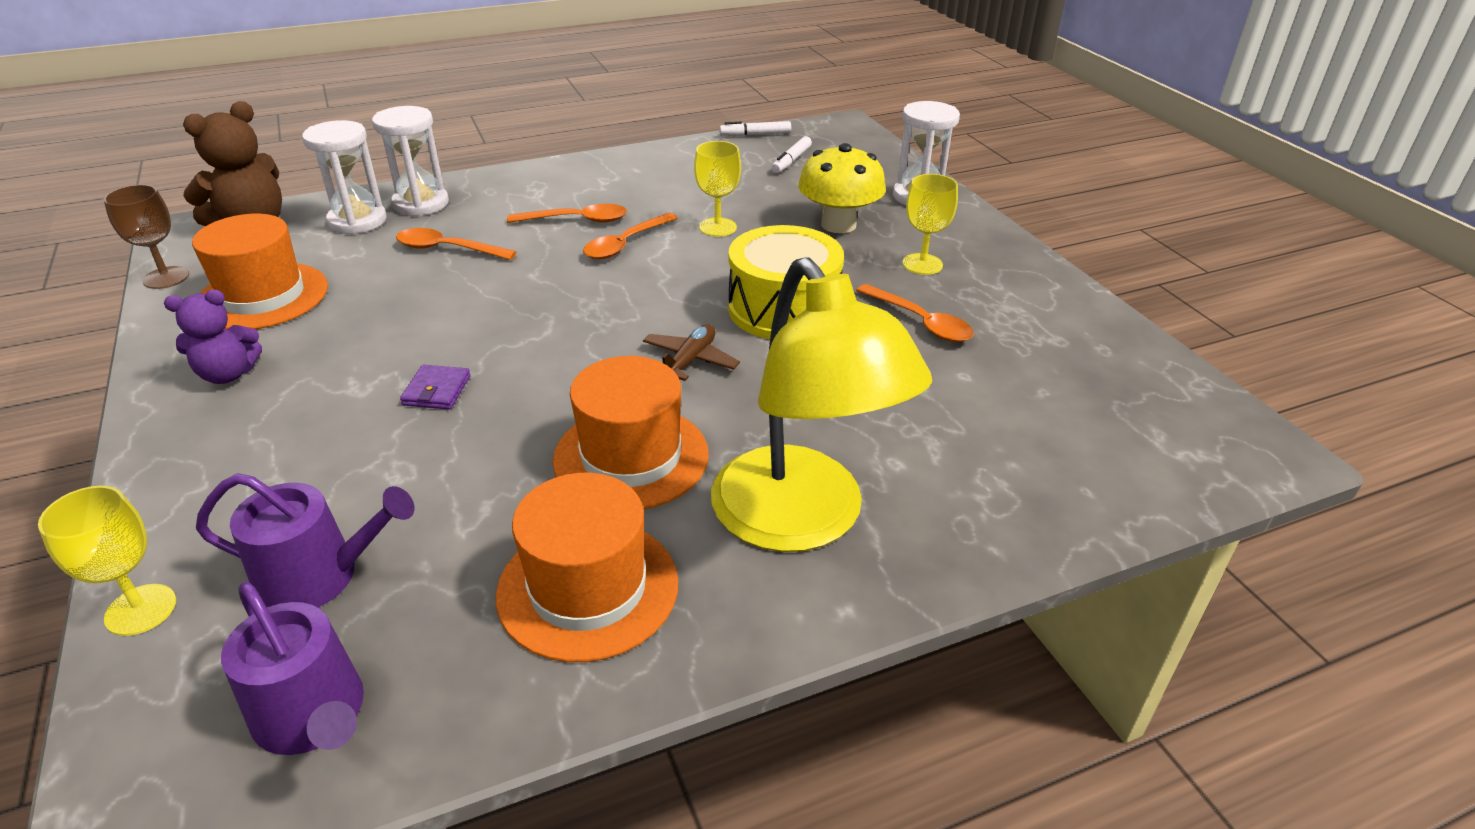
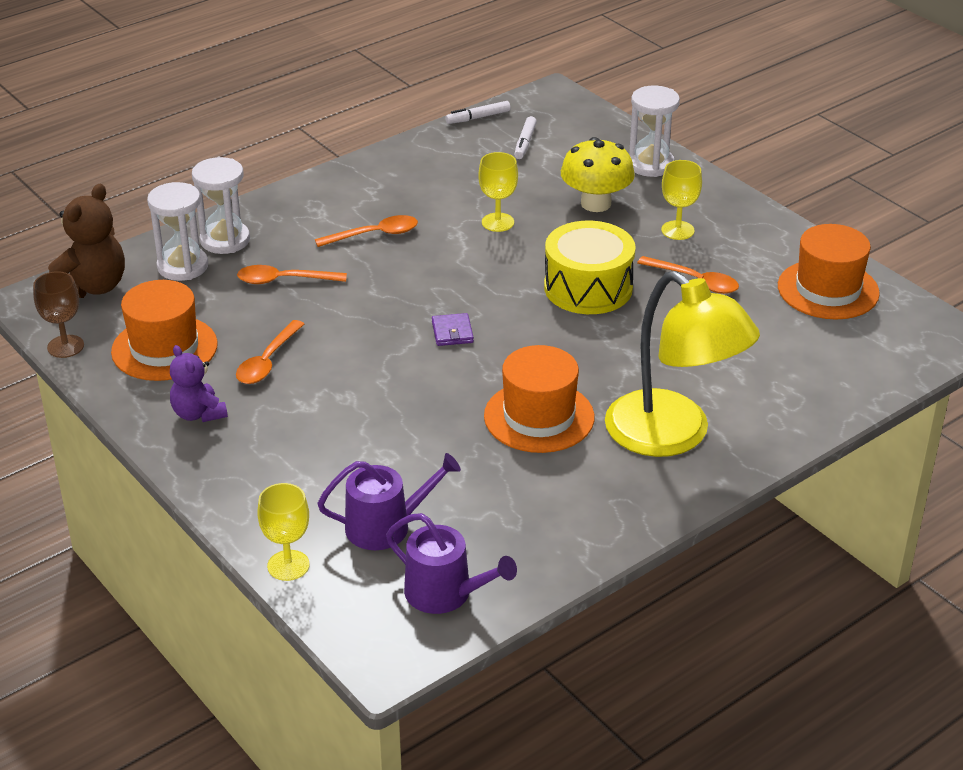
camera: 15 degrees left, 0 degrees up
(228, 374) = (198, 413): purple teddy bear -> purple teddy bear turned 90 degrees clockwise
(437, 391) = (368, 397): purple wallet -> purple wallet (452, 332)
(588, 588) = (560, 499): orange hat -> orange hat (828, 289)
(625, 244) = (430, 251): orange spoon -> orange spoon (267, 361)
(690, 361) = (540, 342): brown plane -> none

